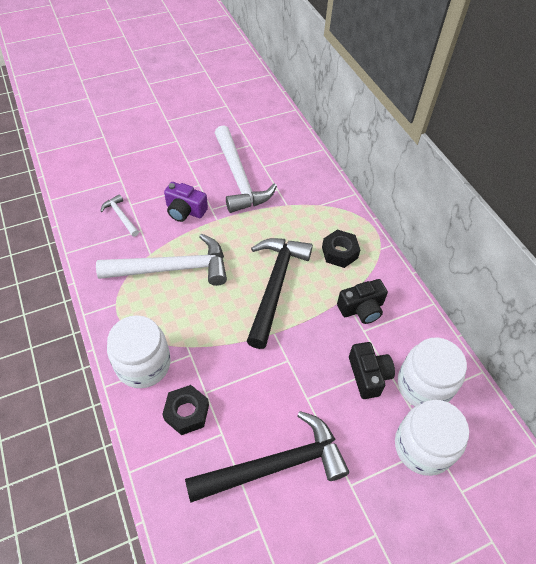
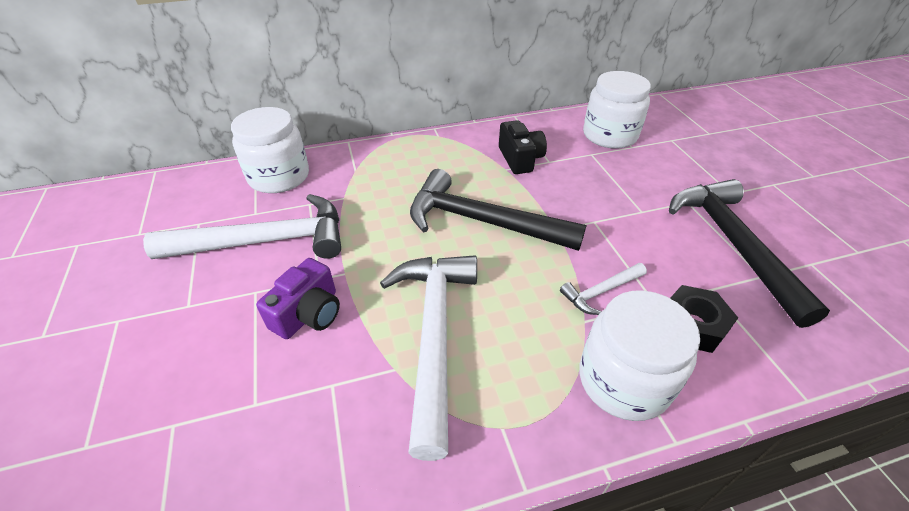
camera: 80 degrees left, 10 degrees down
(121, 216) = (281, 423): white hammer -> white hammer (601, 292)
(339, 252) = (438, 164): black nut -> none
(368, 375) = (604, 165): black camera -> none
(423, 447) = (674, 145): white jar -> white jar (279, 177)

